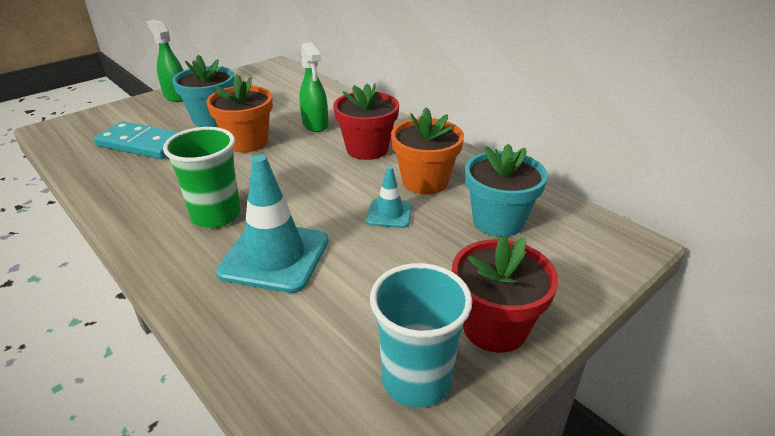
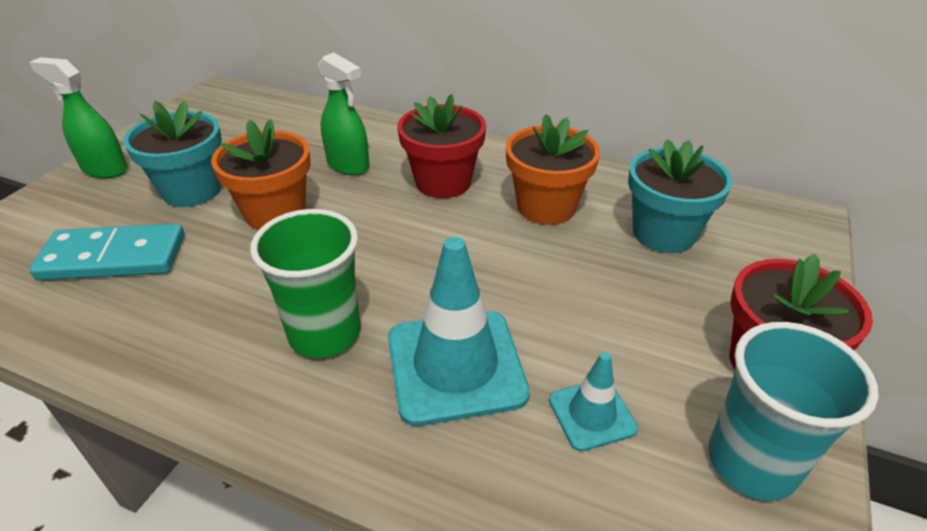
camera: 25 degrees left, 5 degrees up
(389, 214) = (542, 261): turquoise traffic cone -> turquoise traffic cone (592, 414)

